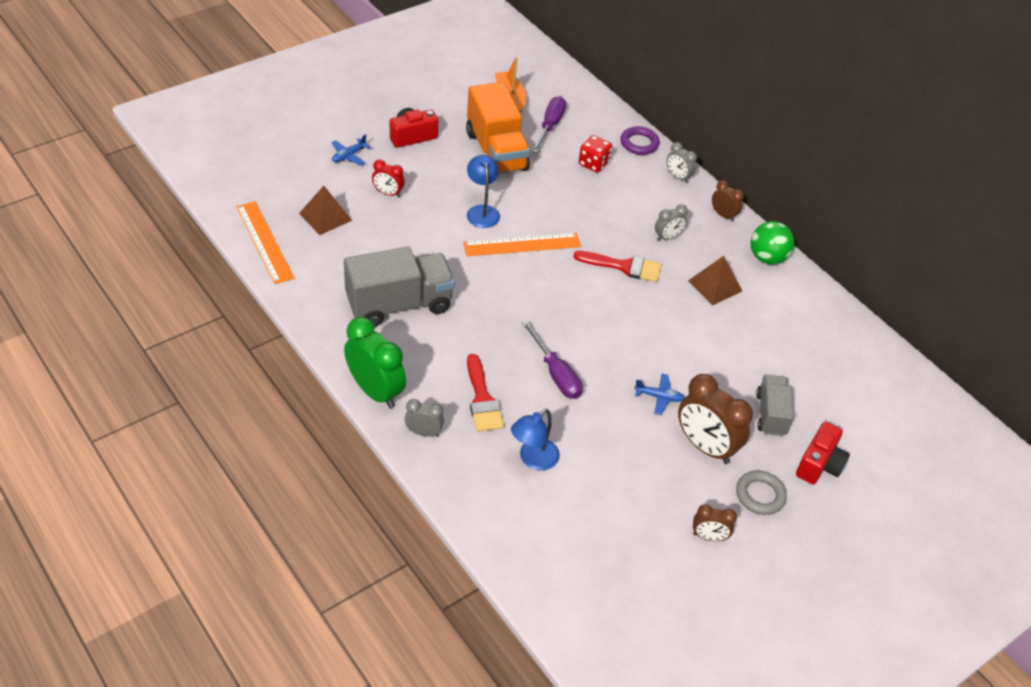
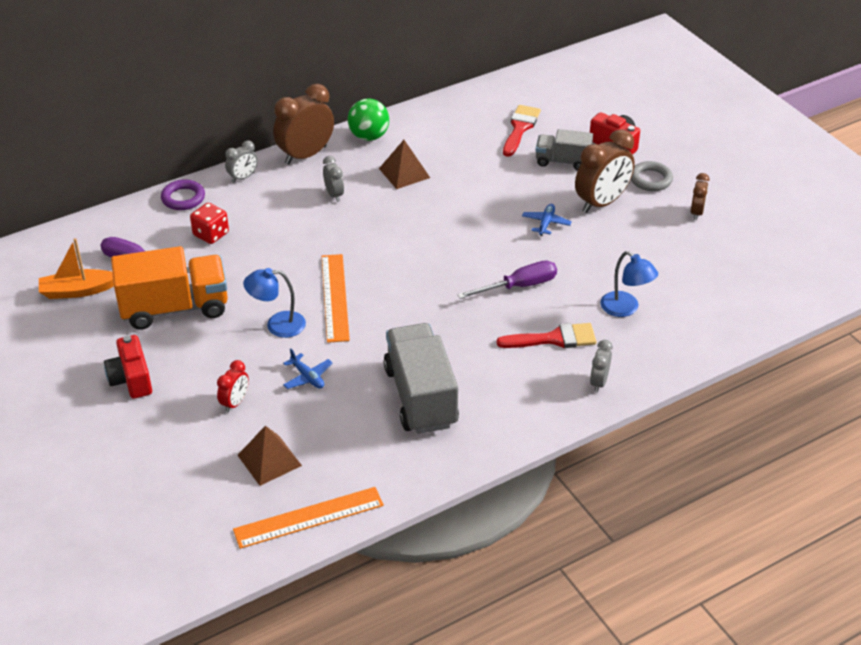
camera: 80 degrees left, 5 degrees down
(349, 156) = (157, 438): blue plane -> blue plane (307, 377)
(375, 391) = (547, 418): green clock -> none
(624, 266) = (374, 228): red brush -> red brush (520, 128)
(723, 215) = (305, 155): brown clock -> brown clock, size x1.92

